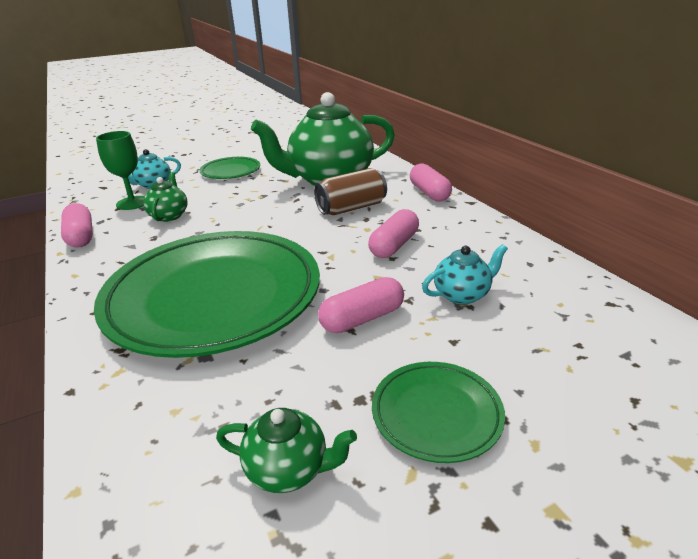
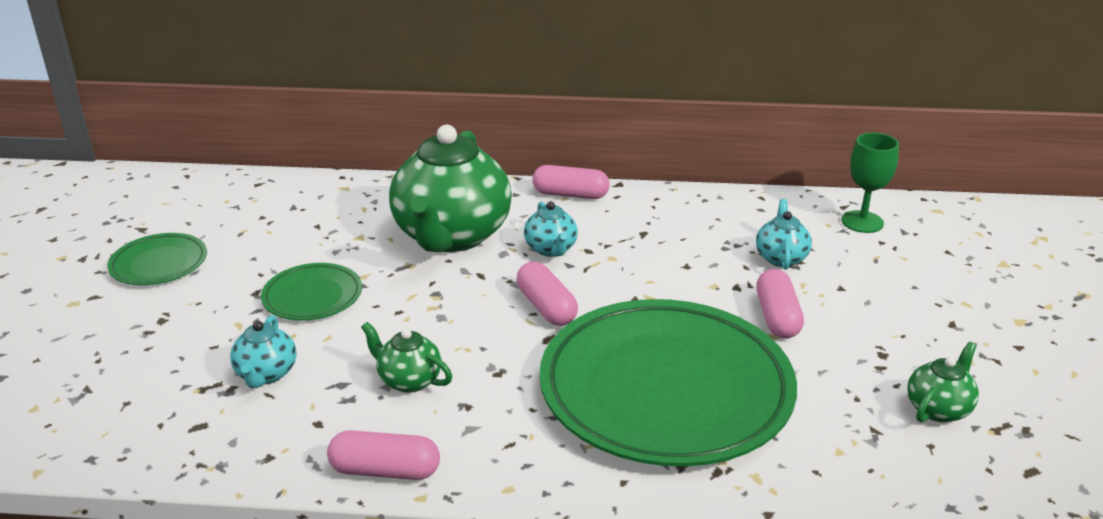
camera: 60 degrees left, 0 degrees up
(132, 203) = (316, 405): green goblet -> green goblet (862, 222)
(351, 208) = (551, 249): brown can -> turquoise teapot
(394, 245) = (664, 256): pink capsule -> pink capsule (546, 307)
(436, 414) = (918, 328): green plate -> green plate (159, 264)

